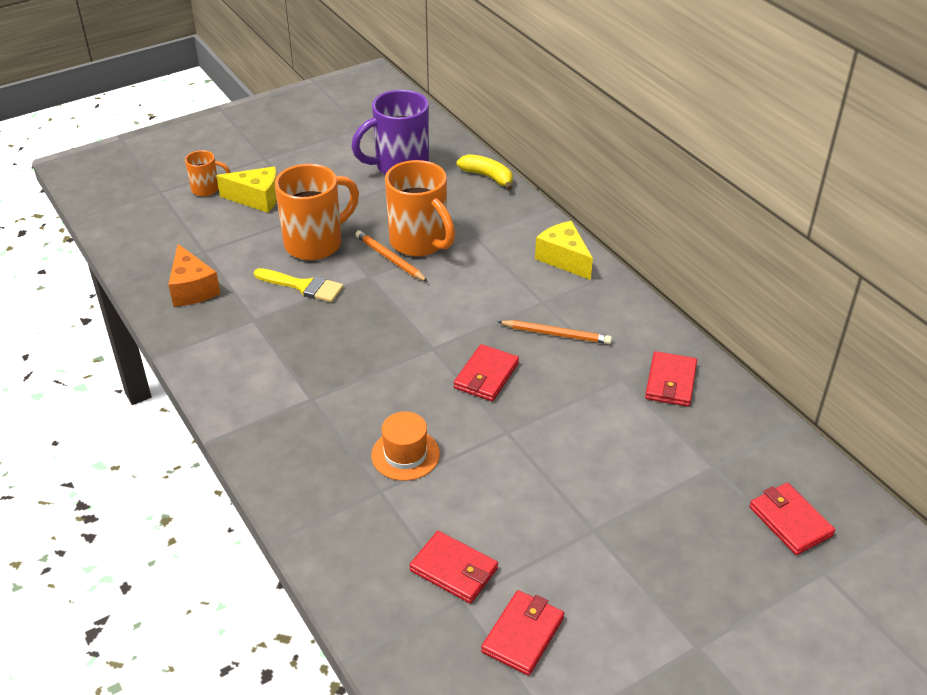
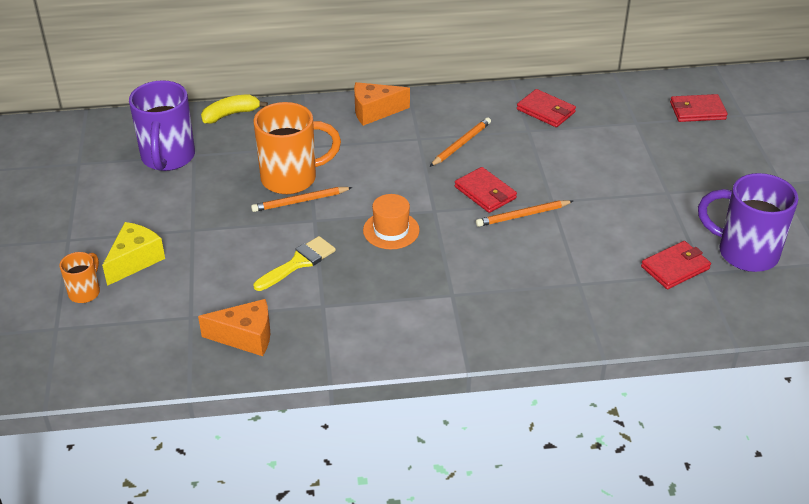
camera: 65 degrees left, 0 degrees up
(315, 243) = (241, 239): orange mug -> none
(405, 454) = (548, 259): orange hat -> orange hat (391, 230)
(466, 415) = (522, 215): none -> orange pencil
(523, 635) = (745, 253): red wallet -> purple mug
(563, 259) = (374, 111): yellow cheese -> orange cheese

